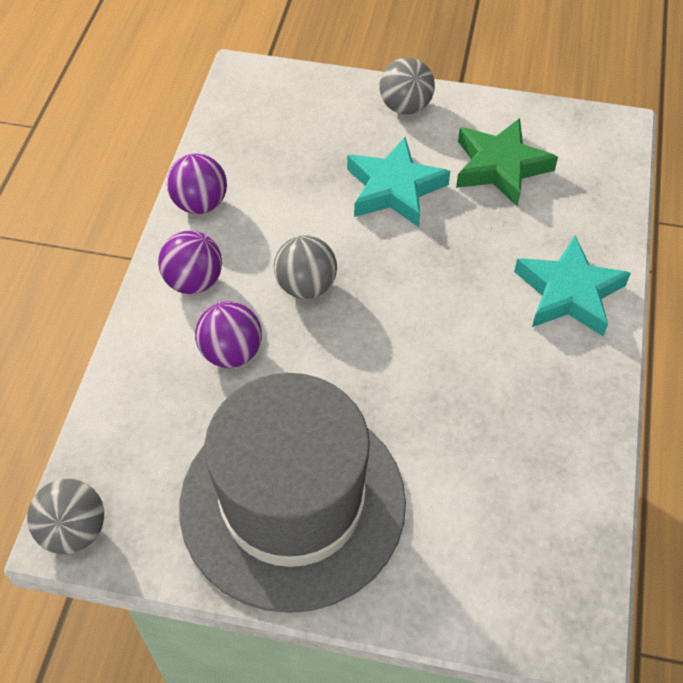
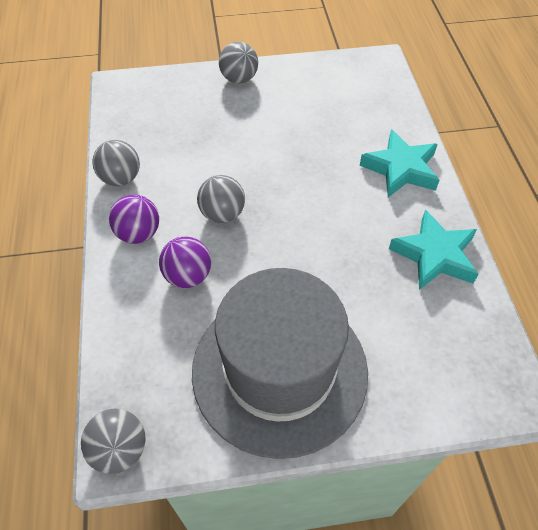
camera: 20 degrees left, 0 degrees up
(200, 204) = (121, 178): purple ball -> grey ball
(394, 189) = (255, 133): turquoise star -> turquoise star (435, 255)
(500, 167) = (319, 101): green star -> none

